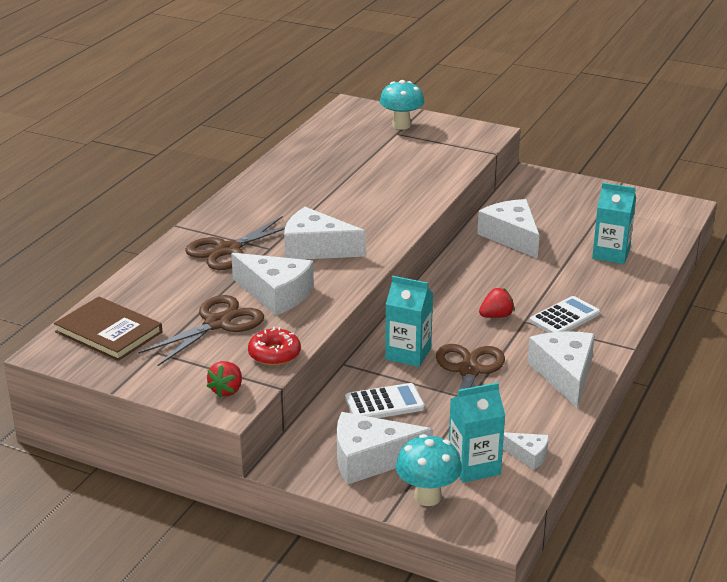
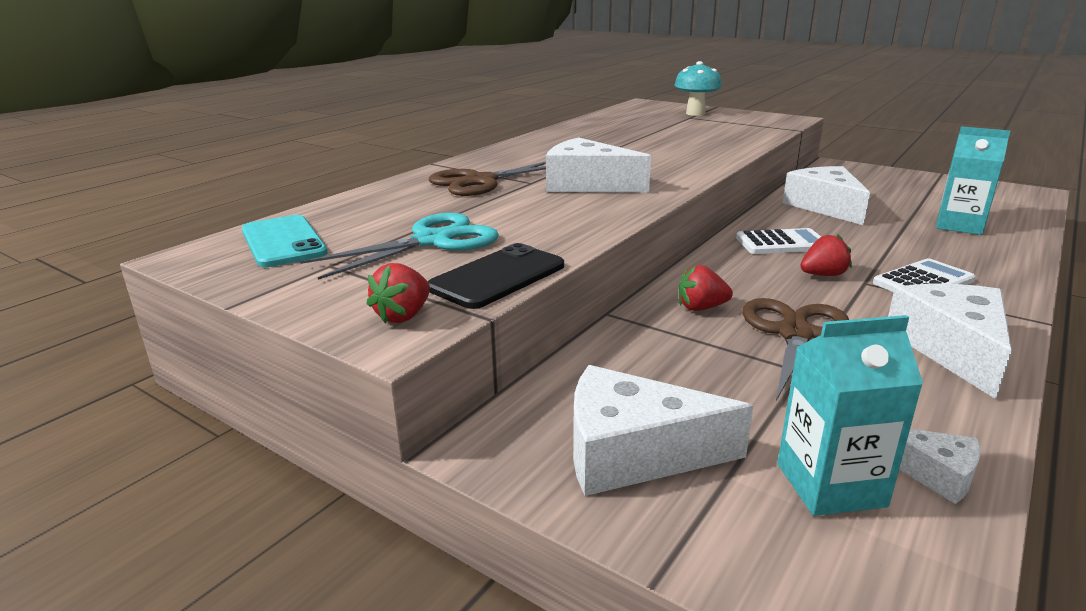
camera: 10 degrees right, 5 degrees down
(109, 332) = (283, 242): brown book -> turquoise phone
(217, 323) = (433, 241): brown scissors -> turquoise scissors
(274, 354) = (497, 277): red donut -> black phone
(276, 294) = (523, 218): white cheese -> none
(384, 403) = (663, 367): white calculator -> white calculator (781, 243)
(408, 354) = (701, 308): turquoise carton -> red strawberry
(427, 497) = (743, 540): turquoise mushroom -> none

